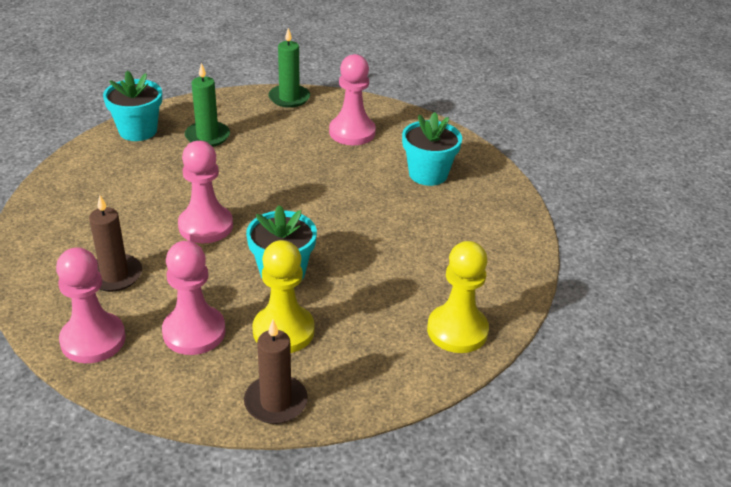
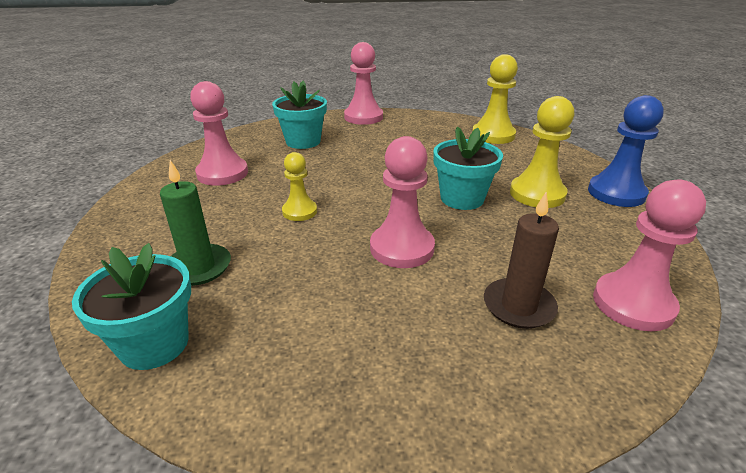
camera: 90 degrees left, 5 degrees down
(194, 332) = (571, 238): pink pawn -> pink pawn (363, 117)
(275, 175) = (299, 211): none -> yellow pawn
(276, 402) = (616, 193): brown candle -> blue pawn
(289, 98) = (125, 212): green candle -> none

